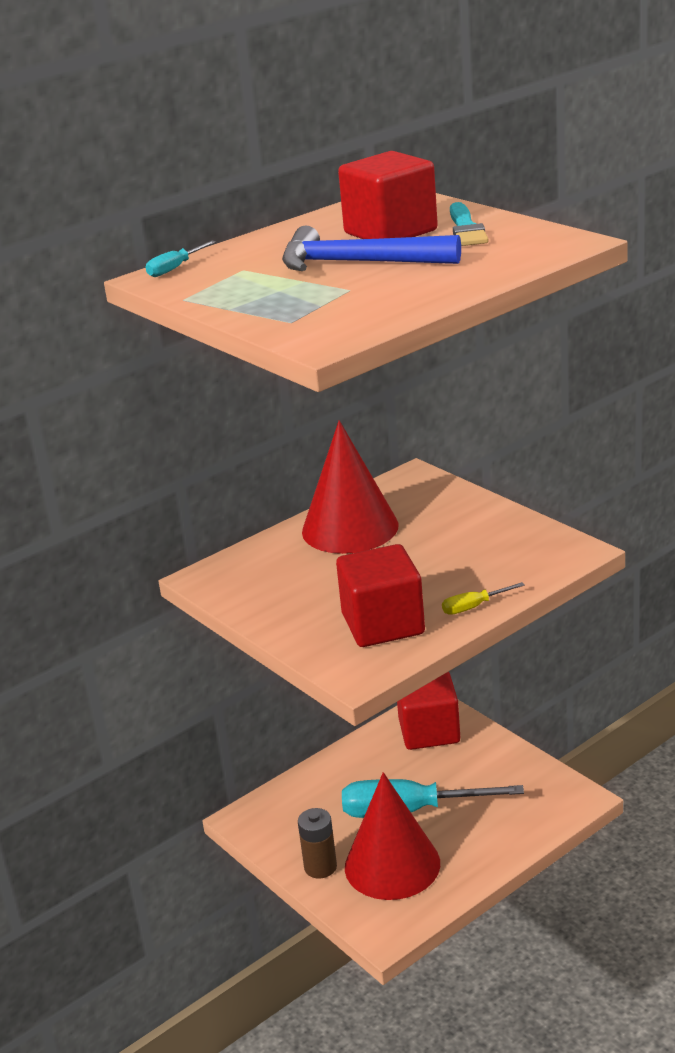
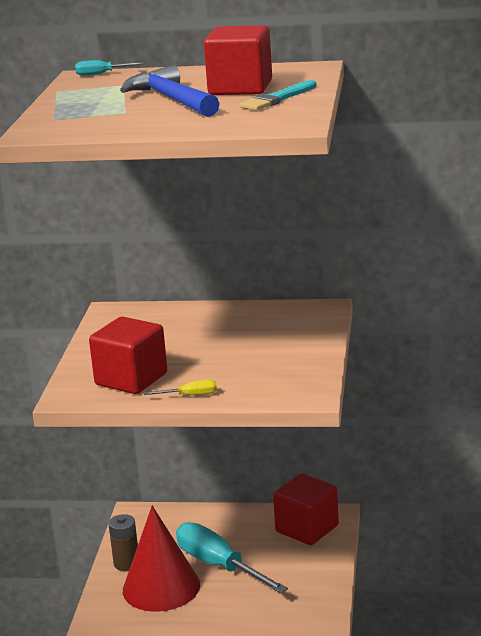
camera: 45 degrees right, 5 degrees down
(350, 528) = (227, 320): red cone -> none
(473, 607) = (190, 395): yellow screwdriver -> yellow screwdriver turned 150 degrees clockwise

